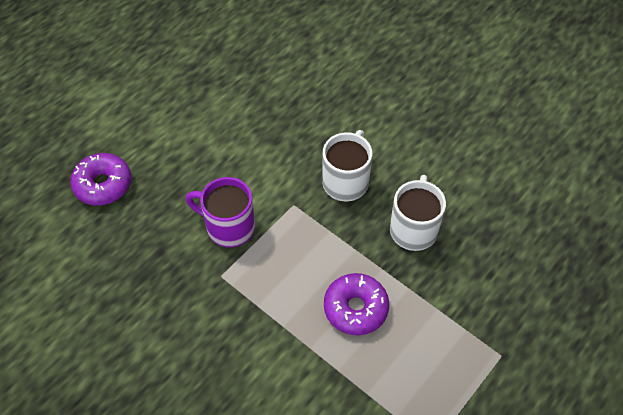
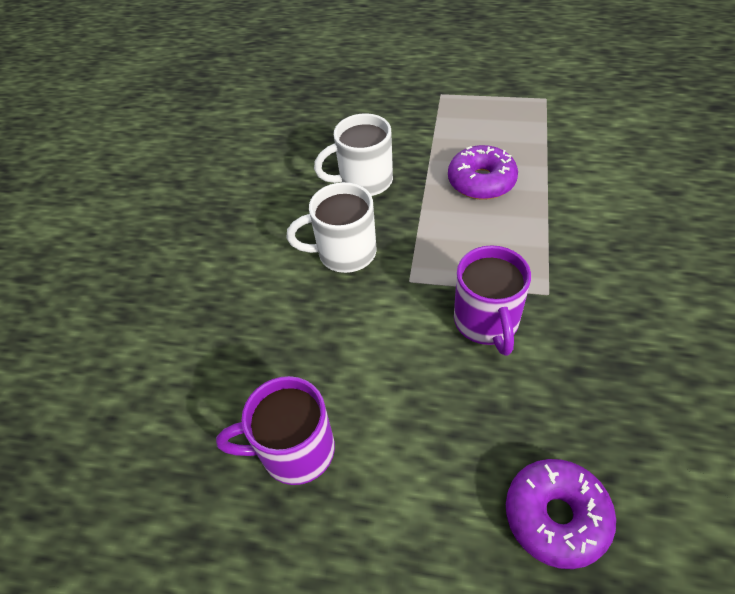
camera: 115 degrees left, 5 degrees down
(225, 99) = (294, 450): none -> purple mug

